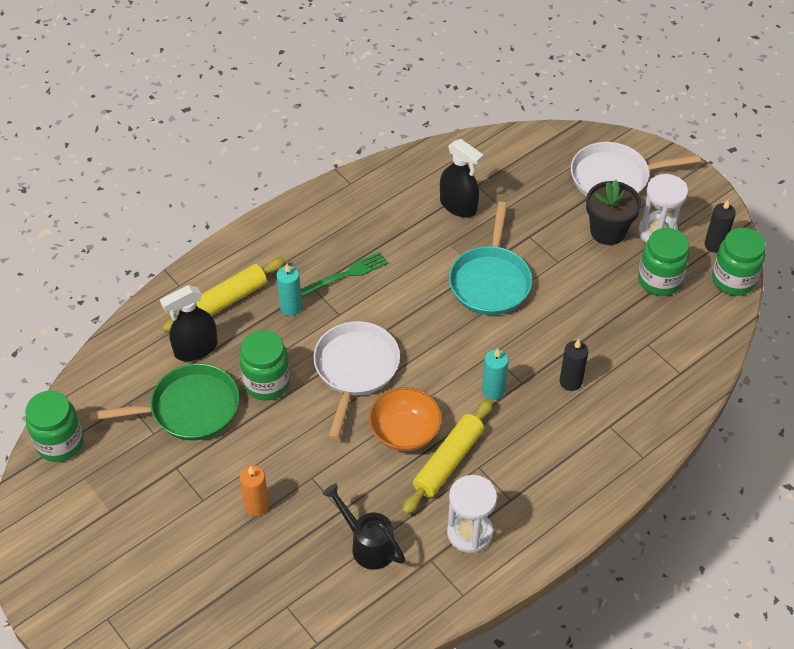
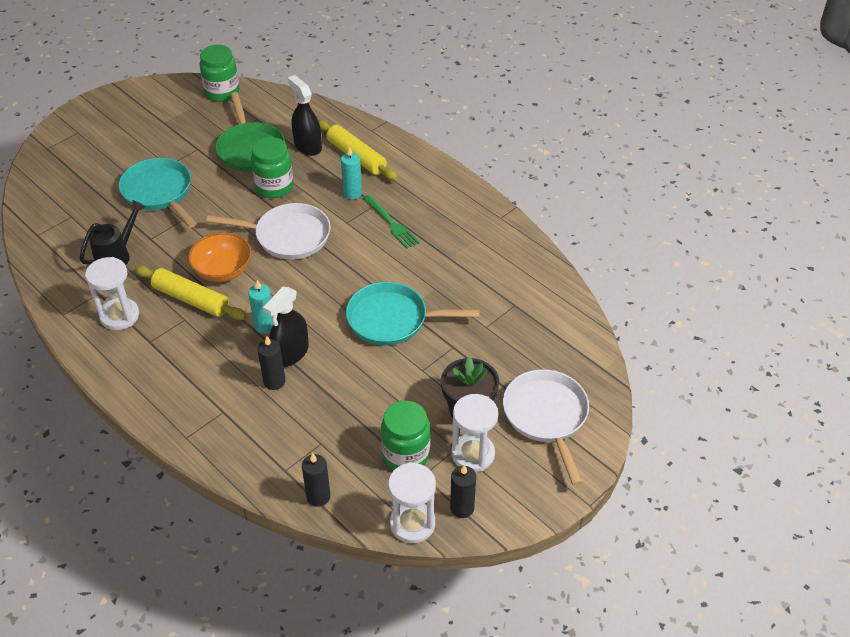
camera: 85 degrees right, 5 degrees down
(257, 506) = (159, 193): orange candle -> turquoise pan
(458, 205) = (485, 292): black spray bottle -> black spray bottle (290, 353)
(708, 347) = (318, 496): none -> black candle
(733, 280) = (412, 524): green jar -> white hourglass

